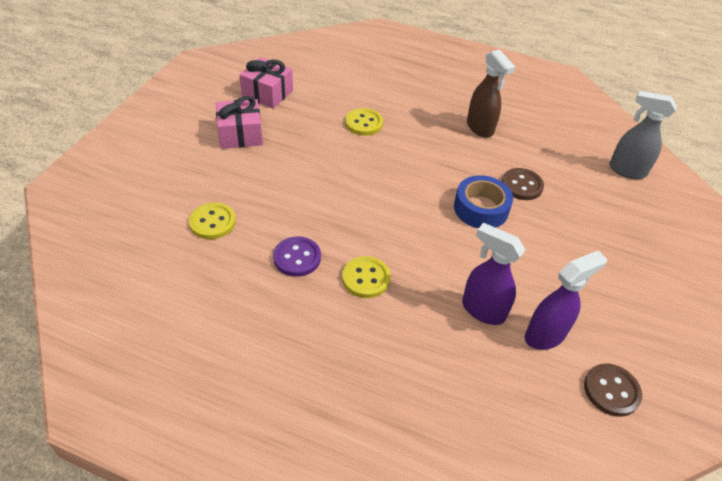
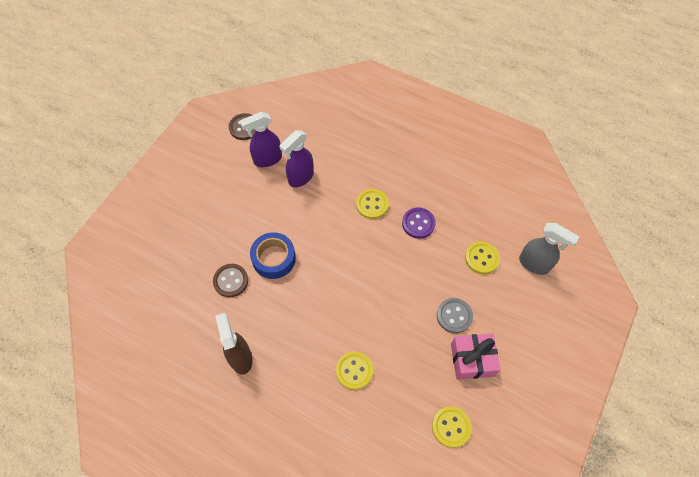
camera: 170 degrees left, 15 degrees up
(256, 167) = (454, 316): none -> grey button
(267, 93) = (451, 427): pink gift -> yellow button
(482, 310) = (300, 177): purple spray bottle -> purple spray bottle turned 90 degrees clockwise
(626, 170) = (130, 293): grey spray bottle -> grey spray bottle (534, 264)

